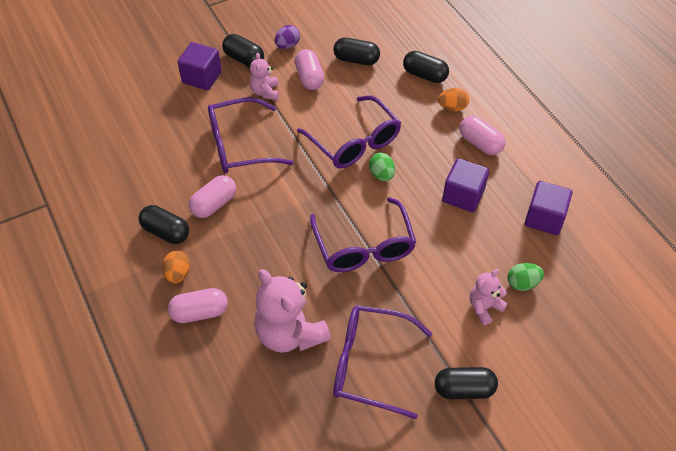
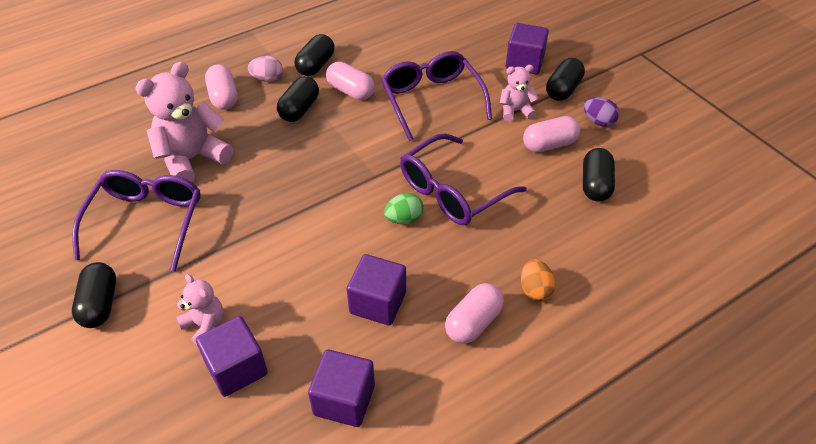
camera: 85 degrees right, 5 degrees down
(178, 274) = (267, 79): orange egg -> pink egg
(364, 247) = (297, 209): purple glasses -> none
(425, 75) = (589, 257): black capsule -> black capsule (299, 109)
(522, 283) = (236, 368): green egg -> purple cube

